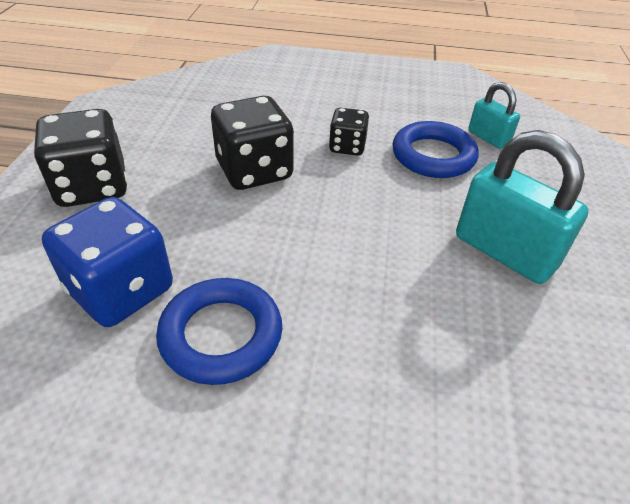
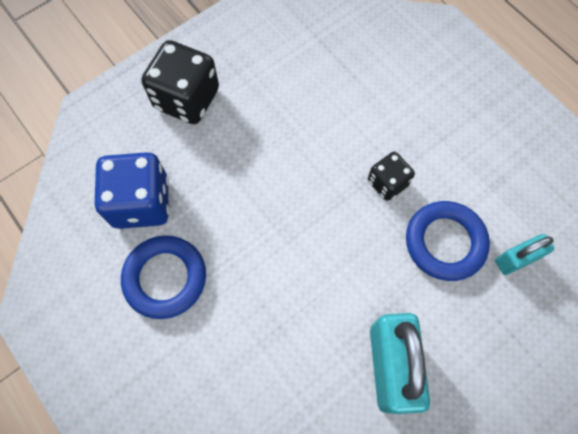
camera: 45 degrees right, 25 degrees up
(254, 171) = (297, 158): black dice -> none
(488, 138) = (516, 259): turquoise padlock -> turquoise padlock turned 60 degrees clockwise

